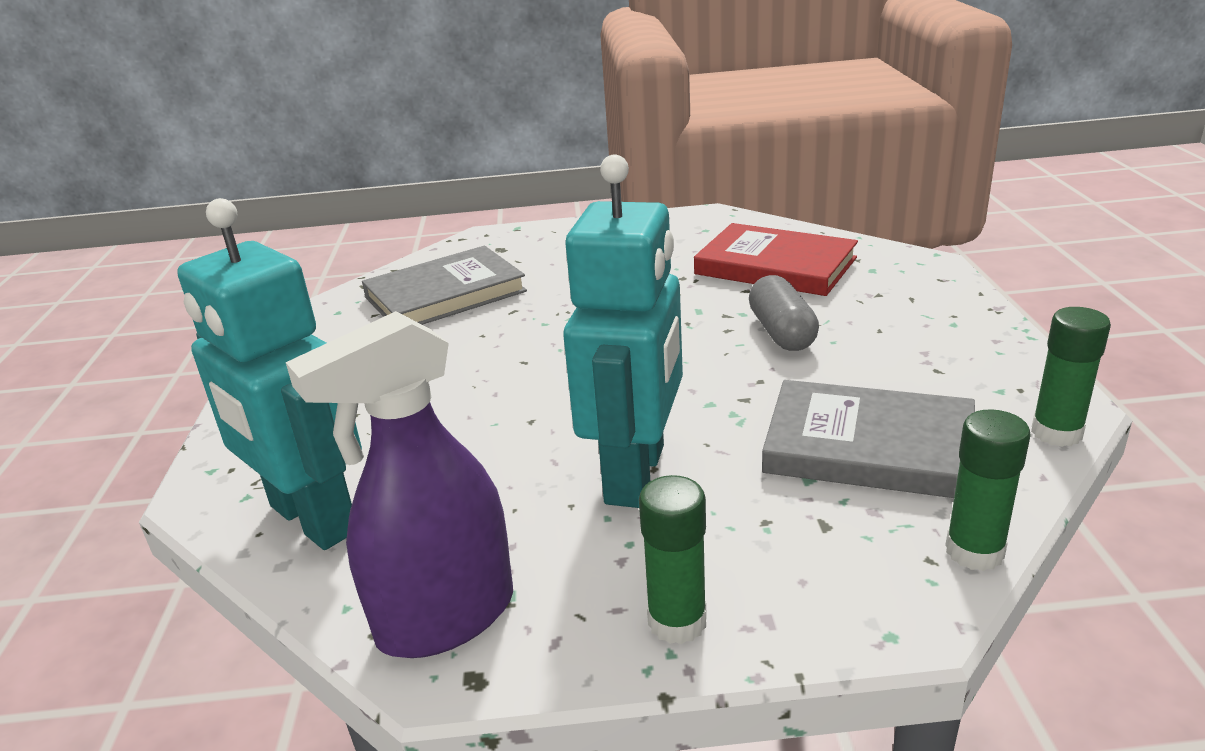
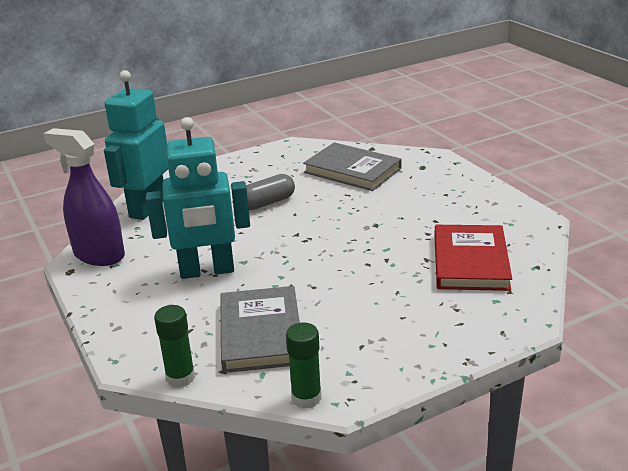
camera: 65 degrees right, 0 degrees up
(677, 621) = (109, 306): green glue stick -> none
(782, 332) = (375, 282): grey capsule -> grey capsule (267, 203)

